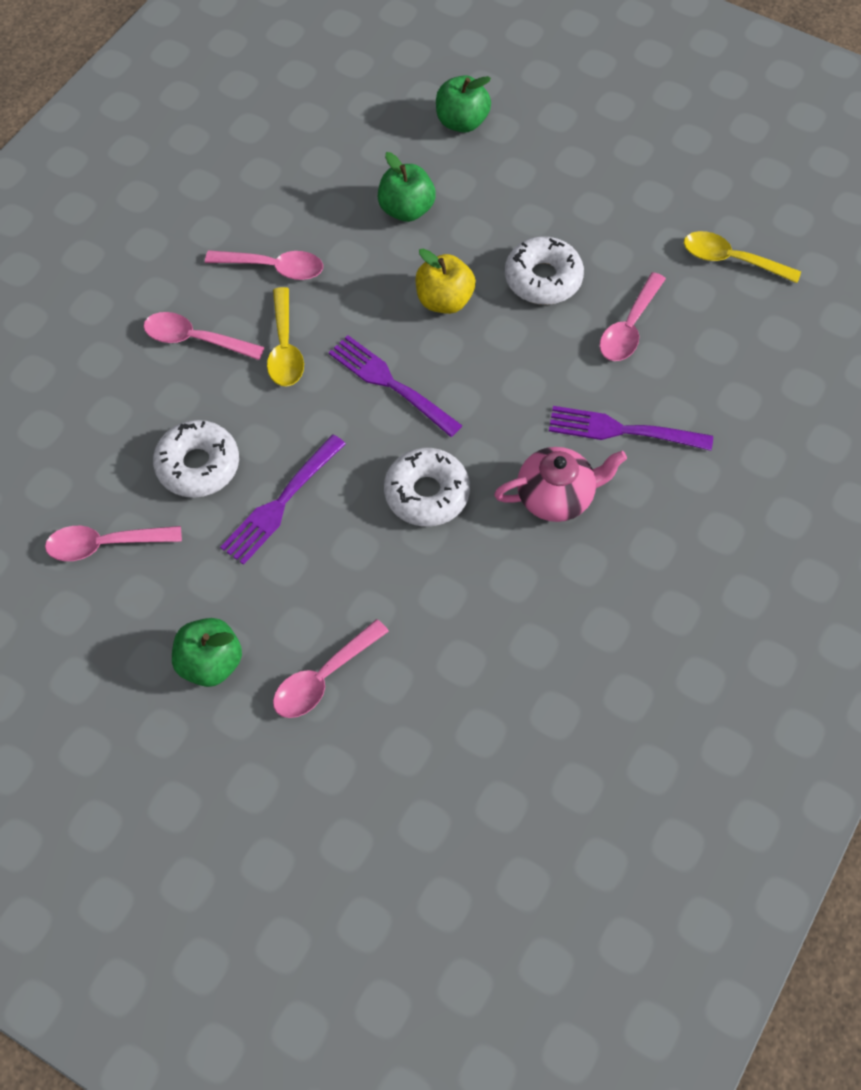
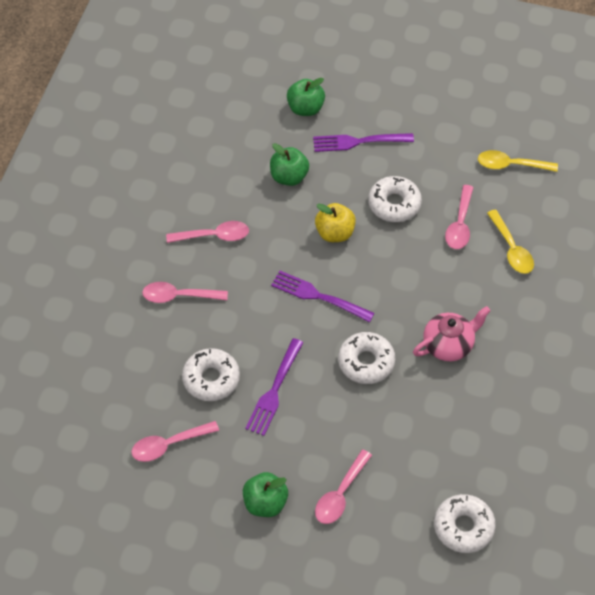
camera: 15 degrees left, 5 degrees down
(285, 348) = (240, 288): yellow spoon -> yellow spoon (511, 249)
(489, 774) = (463, 527): none -> white donut
(624, 430) = (477, 292): purple fork -> purple fork (359, 141)

